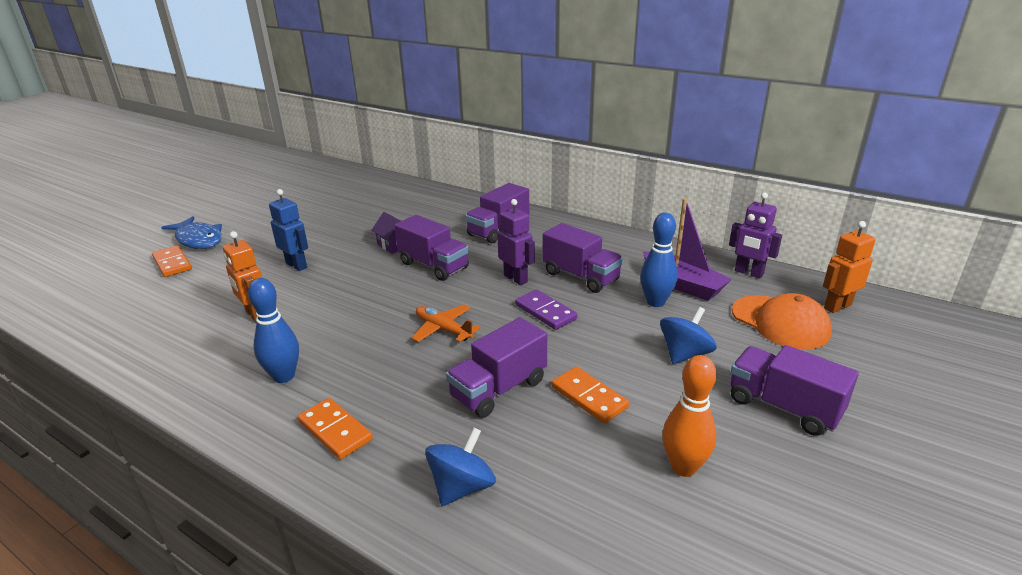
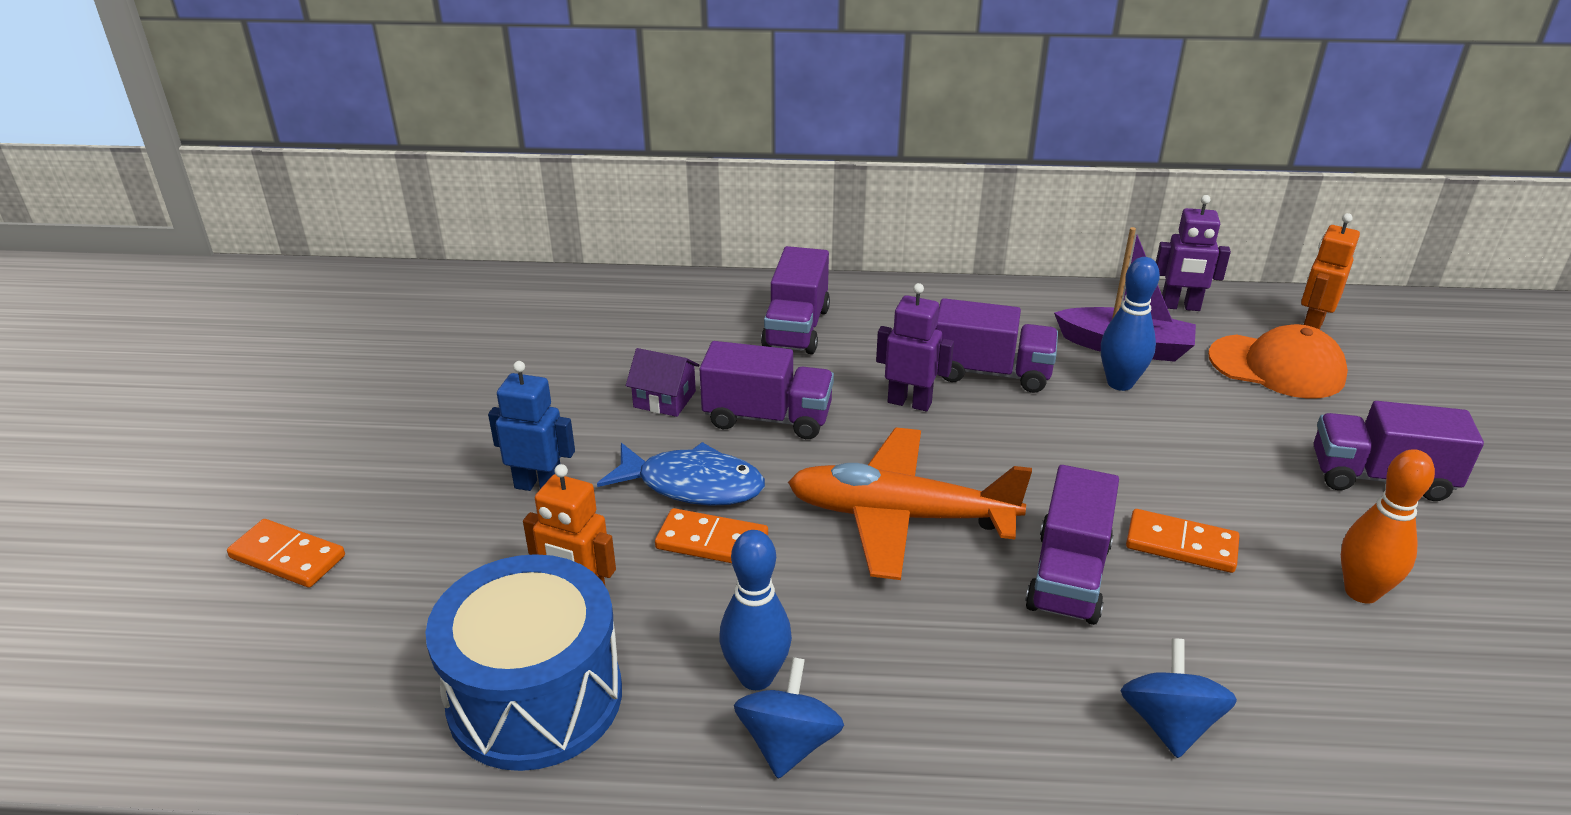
camera: 30 degrees left, 5 degrees up
(187, 349) = (535, 697): none -> blue drum
(198, 239) = (278, 494): blue fish -> blue fish (692, 485)
(335, 430) = (930, 723): orange domino -> orange domino (712, 542)
(443, 329) = (899, 516): orange plane -> orange plane, size x1.88
(545, 312) = (1004, 442): purple domino -> none
(684, 354) = (1222, 446): blue spinning top -> blue spinning top (788, 743)

